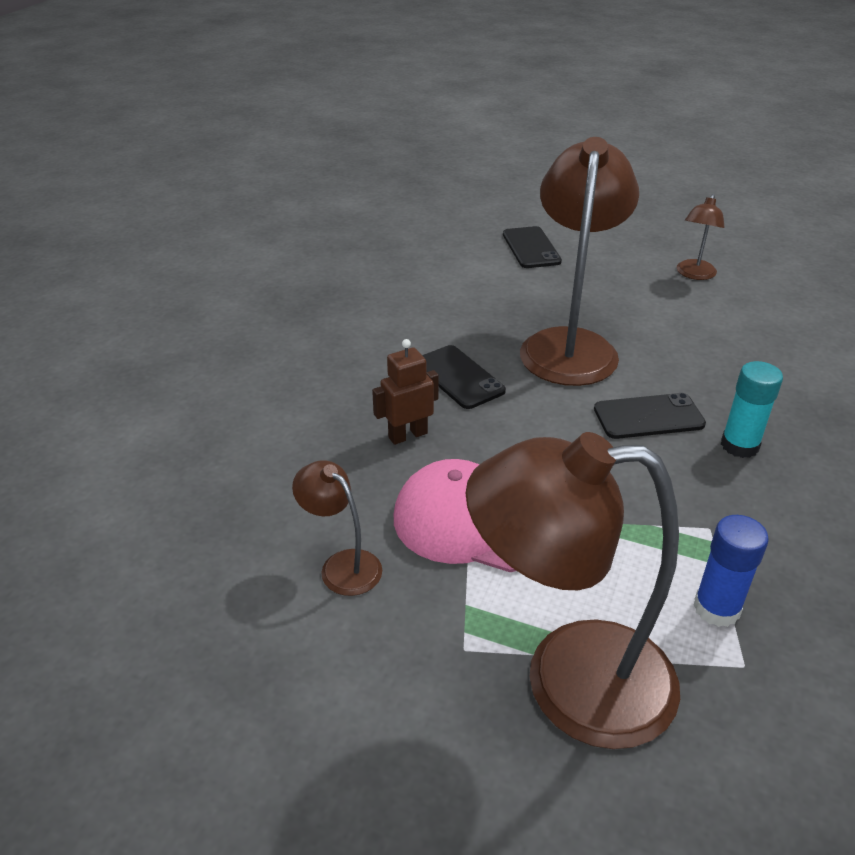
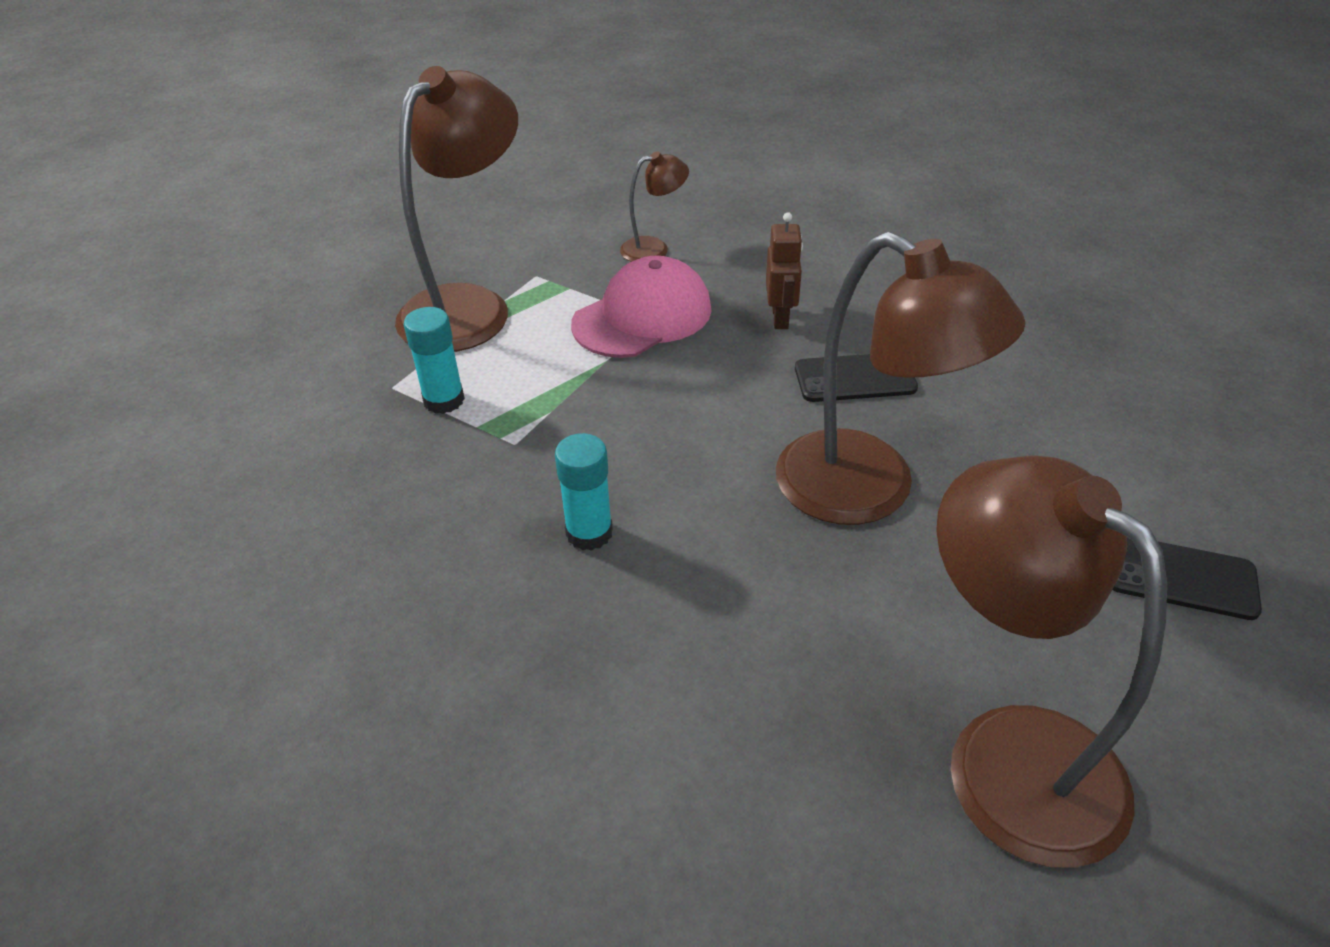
camera: 120 degrees right, 5 degrees up
(648, 417) = (689, 487): black phone -> none
(694, 274) = (1007, 754): brown lamp -> brown lamp, size x2.16
(716, 608) = (444, 400): blue glue stick -> turquoise glue stick

